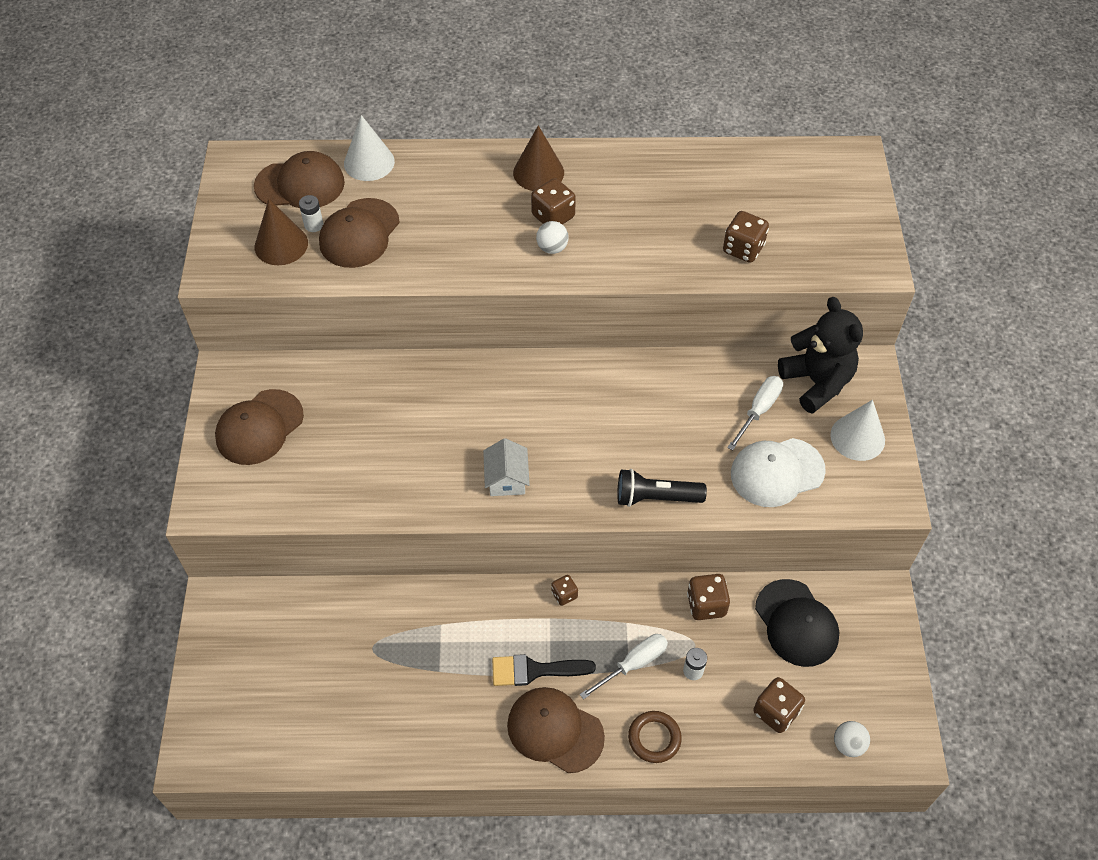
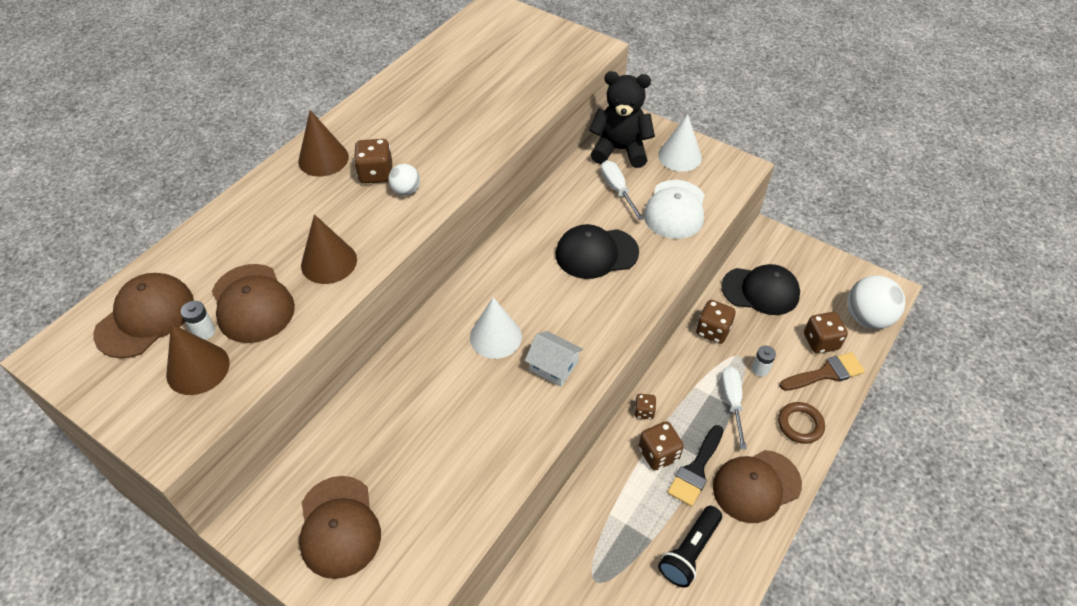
camera: 55 degrees left, 5 degrees down
(369, 162) = (182, 256): white cone -> white cone (495, 337)
(435, 250) = (329, 262): none -> brown cone
(655, 497) = (644, 285): black flashlight -> black flashlight (689, 552)
(661, 438) = (596, 253): none -> black cap
(738, 735) = (826, 373): none -> brown brush
(743, 249) = (515, 95): brown dice -> brown dice (658, 454)
(848, 744) = (867, 318): white ball -> white ball, size x1.93

